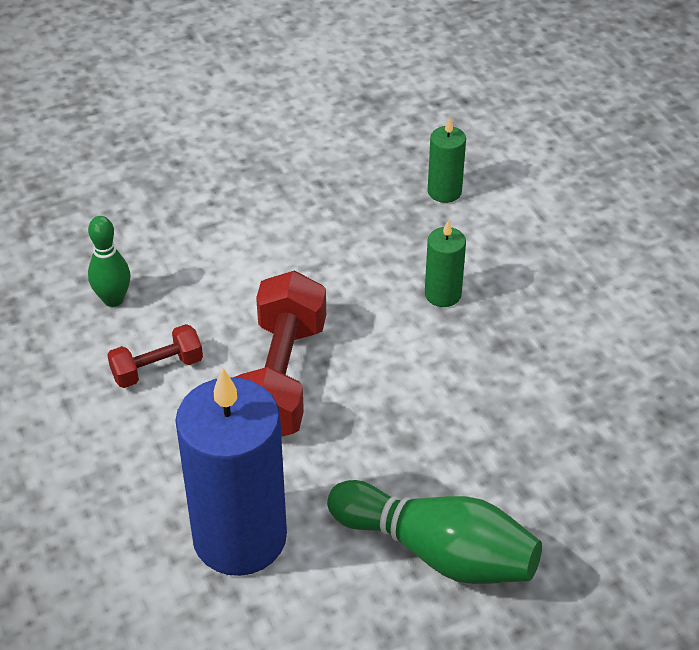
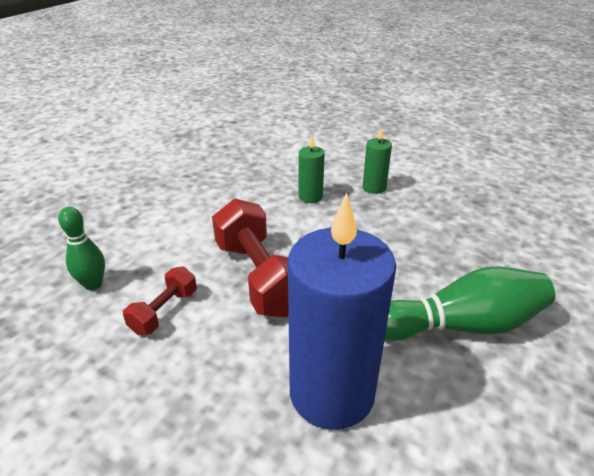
camera: 35 degrees left, 10 degrees down
(444, 191) = (262, 156): green candle -> green candle (374, 187)

